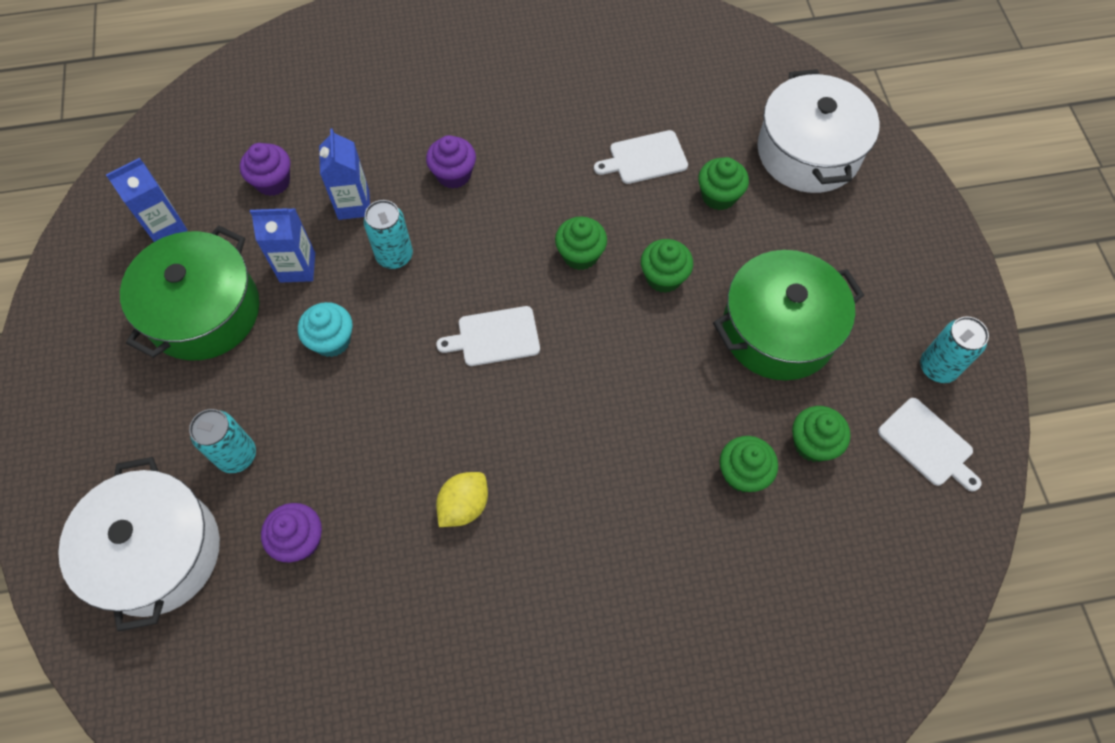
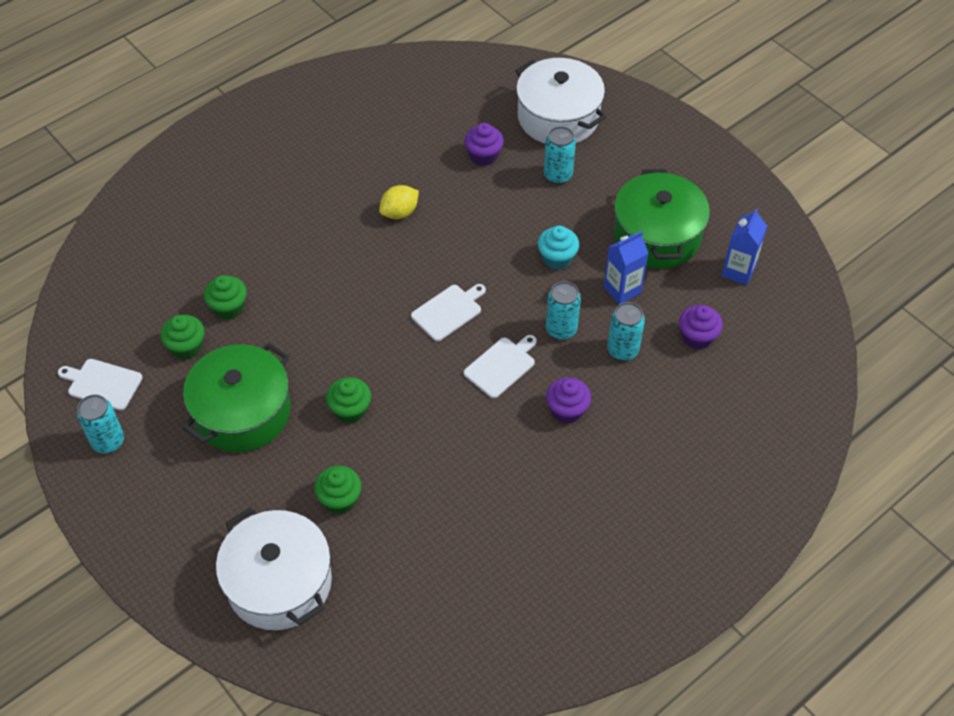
camera: 150 degrees right, 10 degrees down
(353, 205) = (622, 350): blue carton -> turquoise can
(464, 505) = (399, 212): yellow lemon -> yellow lemon turned 45 degrees clockwise
(580, 255) = (424, 396): green cupcake -> none
(645, 158) = (421, 503): white cutting board -> white cutting board (501, 366)

